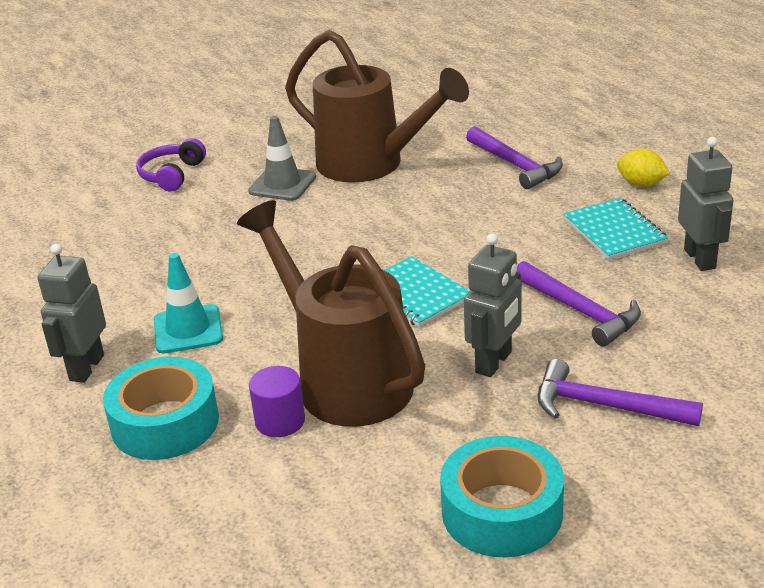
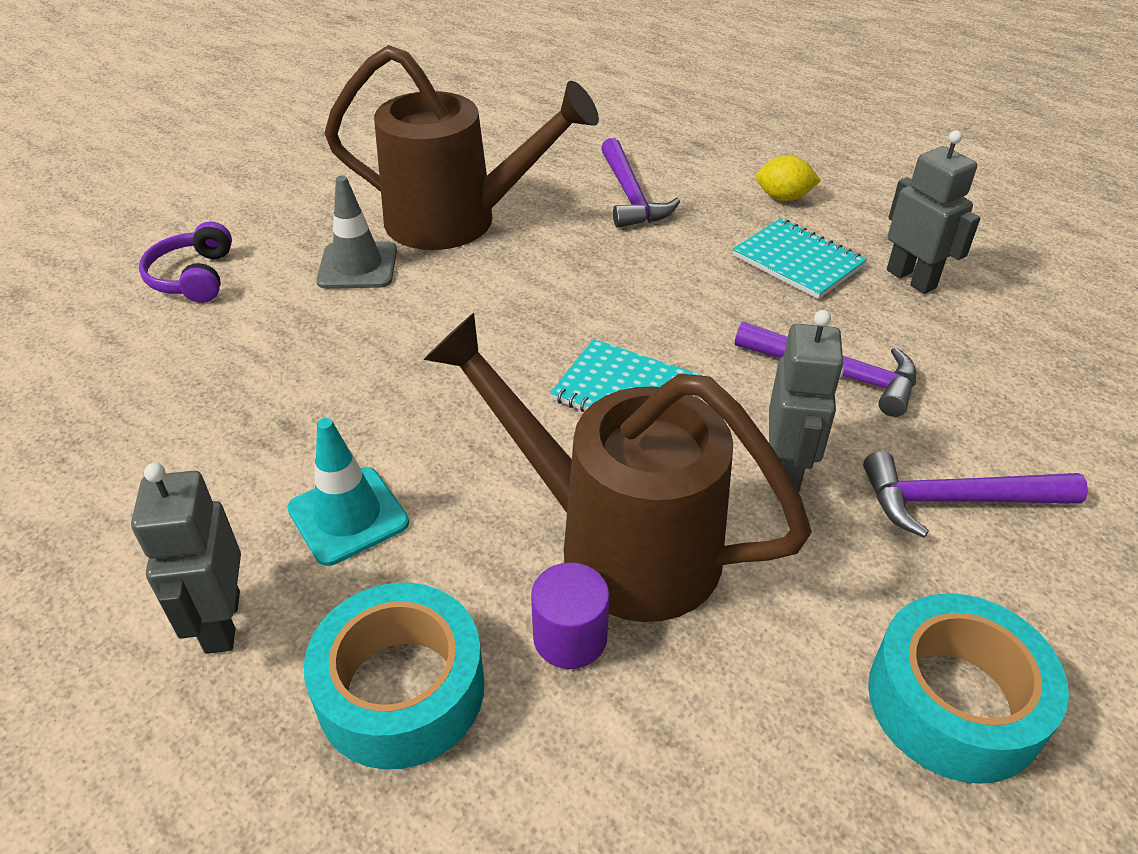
camera: 25 degrees left, 10 degrees up
(515, 165) = (631, 195): purple hammer -> purple hammer turned 45 degrees clockwise

